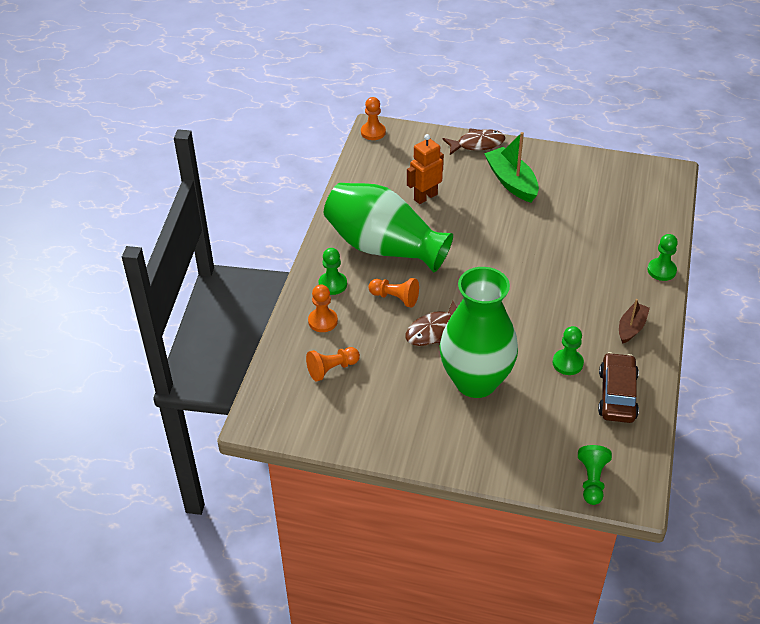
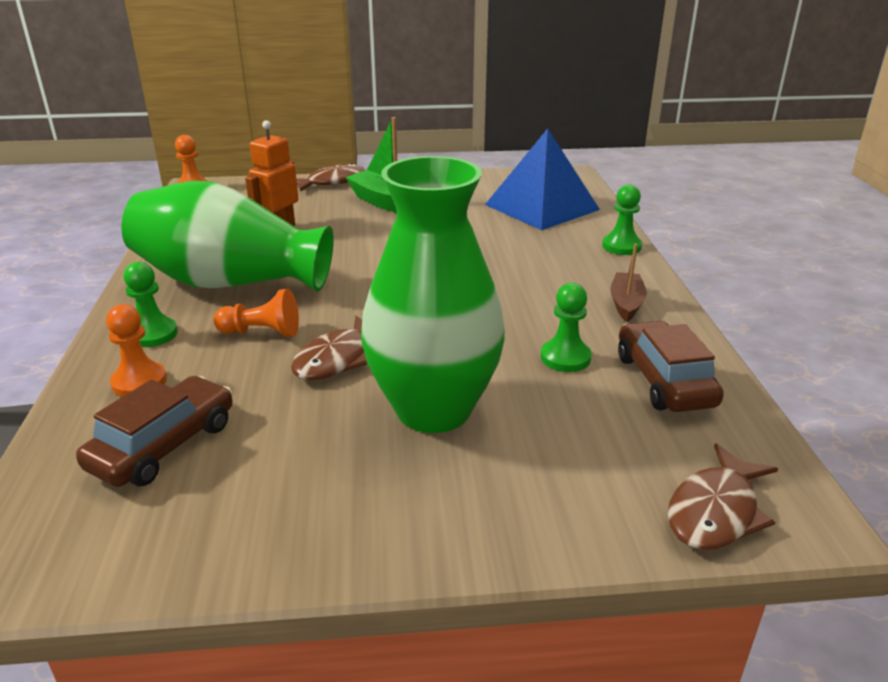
camera: 20 degrees left, 15 degrees down
(332, 369) = (164, 445): orange pawn -> brown car
(592, 481) = (715, 511): green pawn -> brown fish
(626, 211) = (542, 207): none -> blue pyramid

